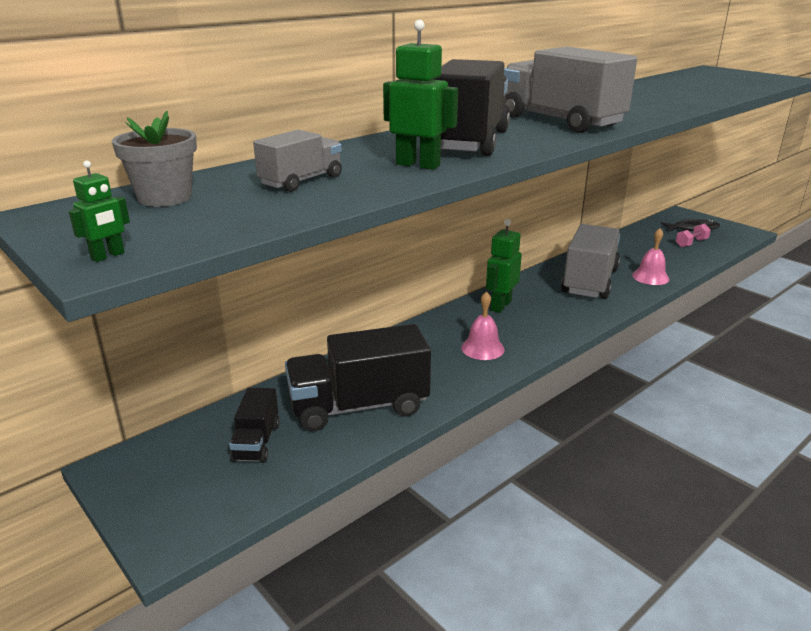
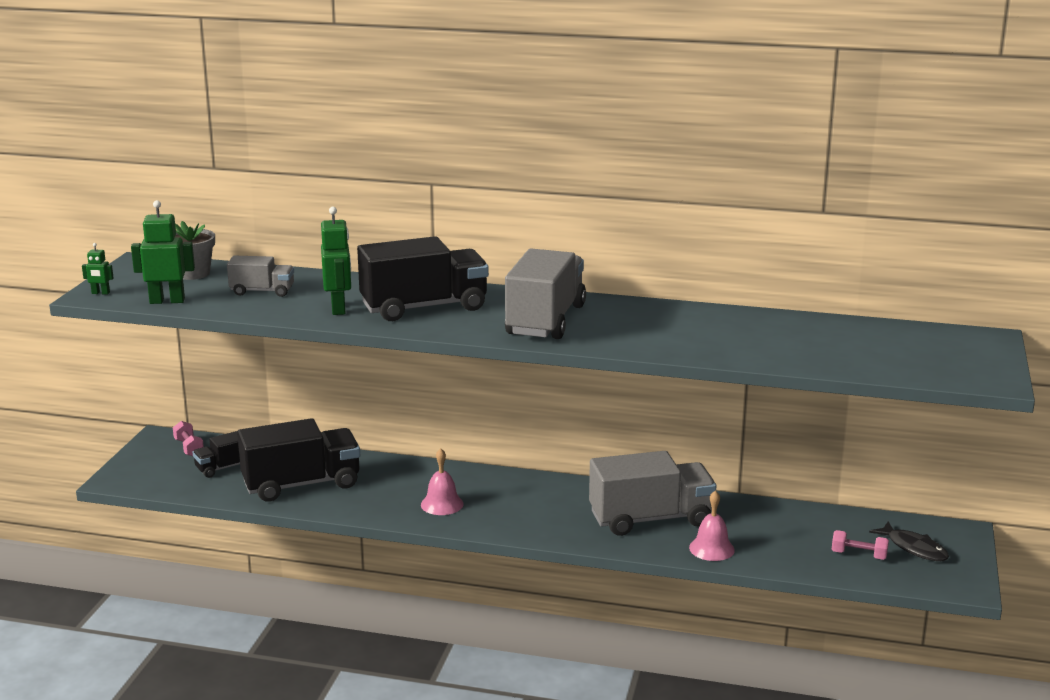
camera: 55 degrees right, 5 degrees down
(173, 454) = (189, 448): none -> pink dumbbell
(359, 406) = (301, 484): black truck -> black truck turned 120 degrees clockwise
(500, 306) = (532, 490): green robot -> green robot (167, 301)

